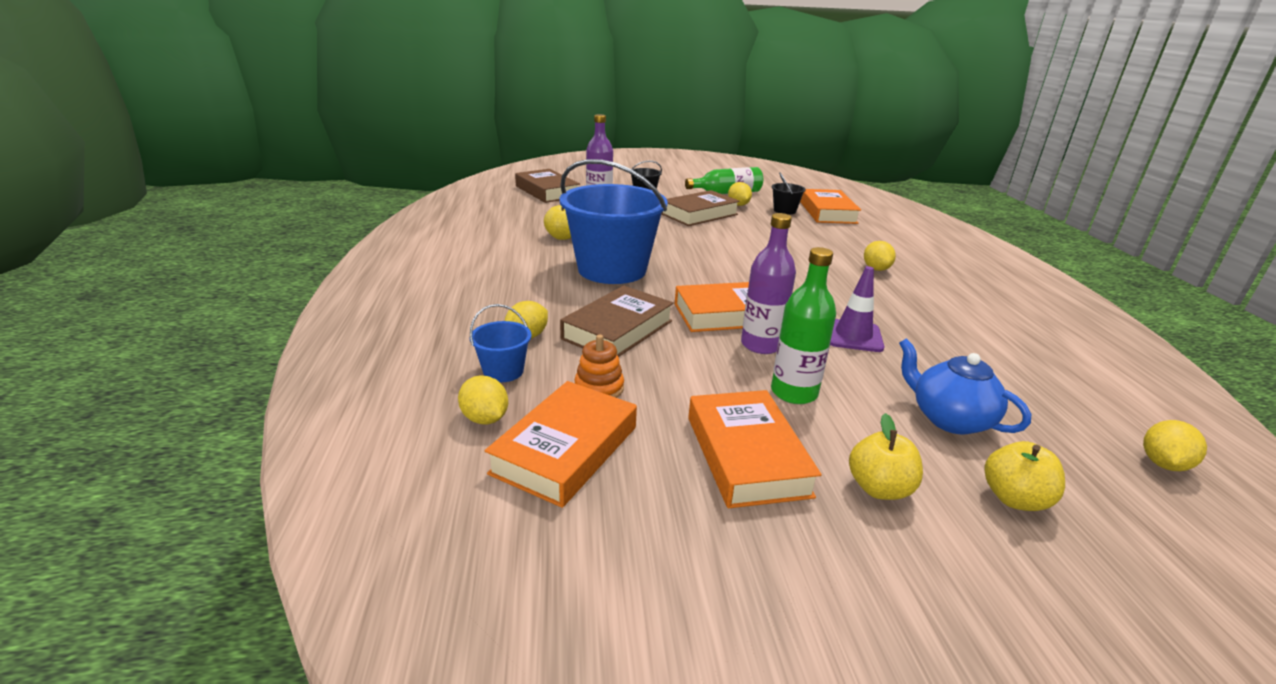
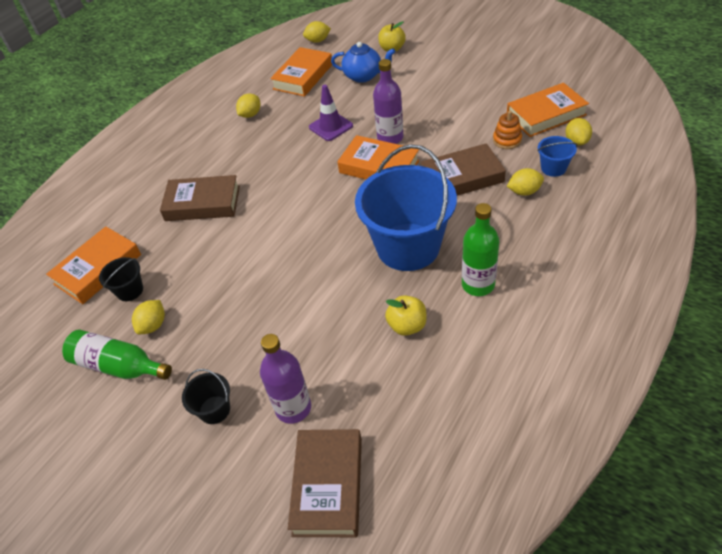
camera: 135 degrees left, 20 degrees up
(699, 214) = (221, 320): brown book -> brown book (202, 203)
(746, 455) = (469, 89): orange book -> orange book (303, 76)
(794, 392) = (412, 107): green bottle -> green bottle (478, 284)
(876, 269) = (214, 173): yellow lemon -> yellow lemon (250, 115)
(879, 488) = (434, 65): yellow apple -> none
(949, 419) = (363, 76): blue teapot -> blue teapot turned 75 degrees counterclockwise

